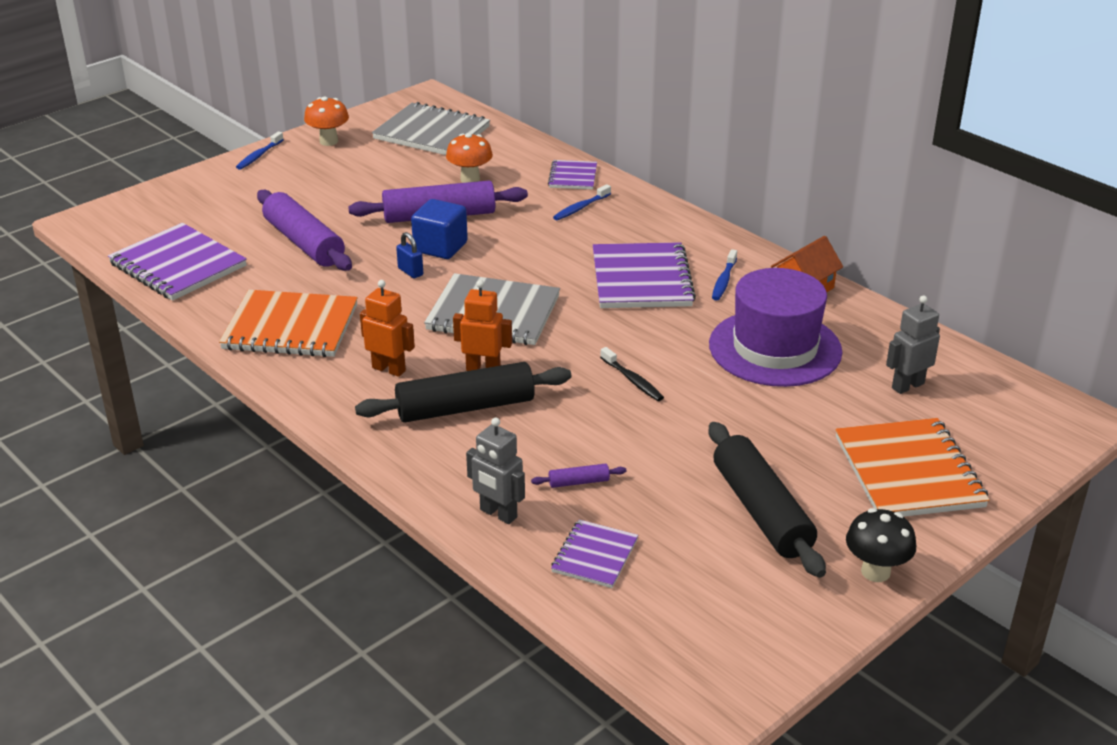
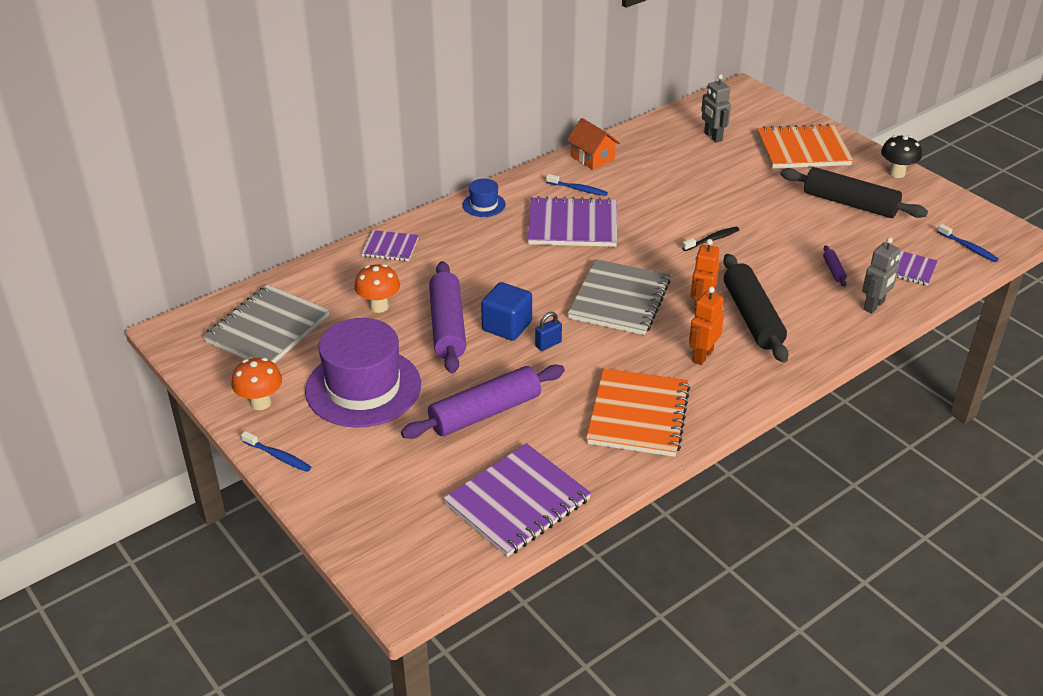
camera: 85 degrees left, 5 degrees up
(580, 208) = (450, 247): blue toothbrush -> blue toothbrush (968, 247)
(669, 222) = (484, 205): none -> blue hat
(762, 511) = (850, 203): black rolling pin -> black rolling pin turned 45 degrees clockwise
(775, 348) = (670, 178): purple hat -> purple hat (363, 387)

